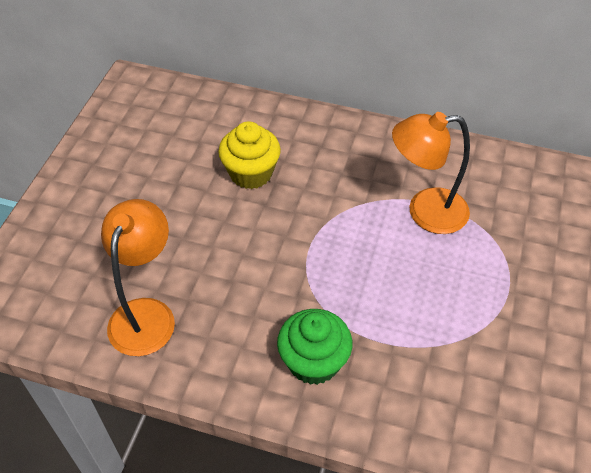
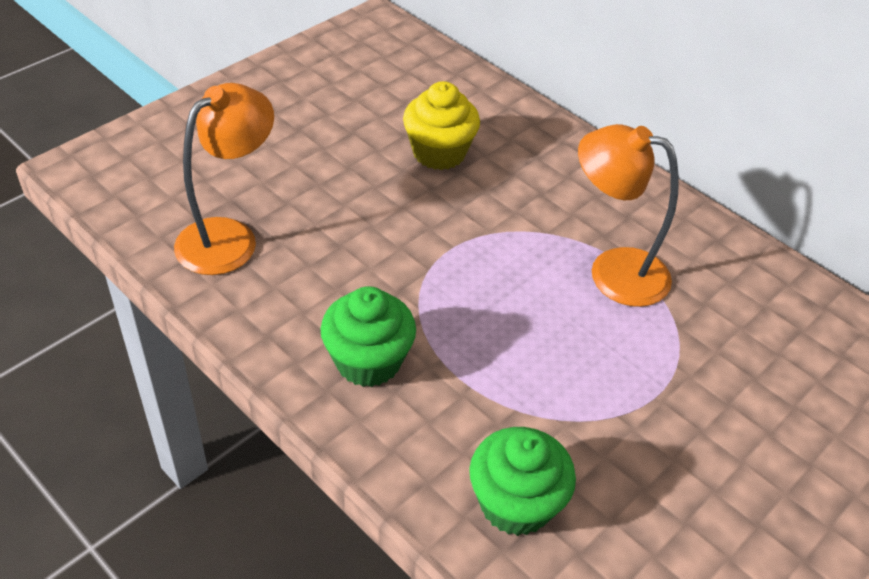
camera: 25 degrees right, 5 degrees down
(476, 414) = (515, 503): none -> green cupcake

